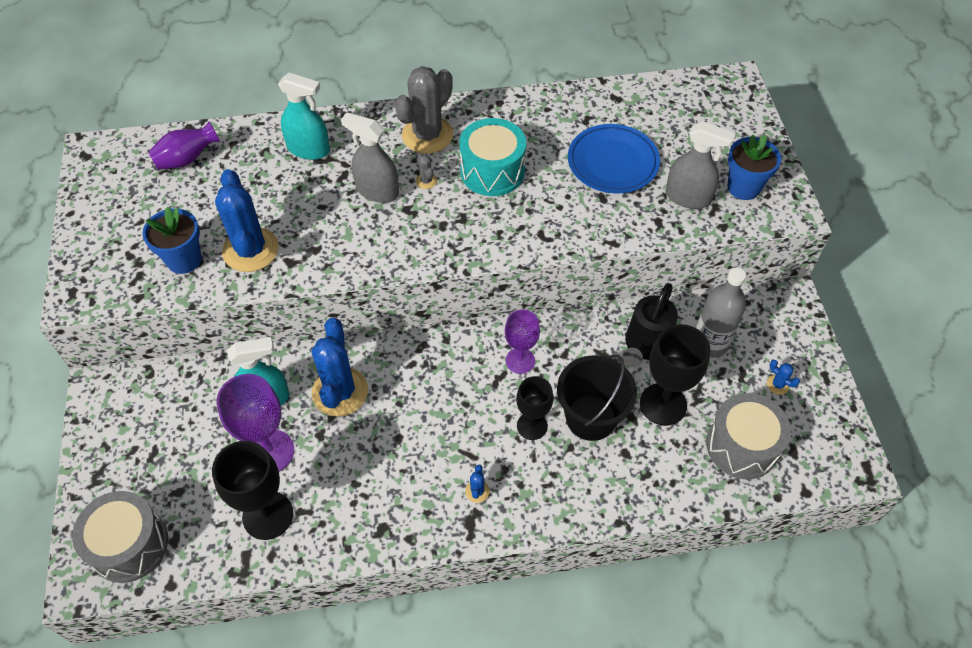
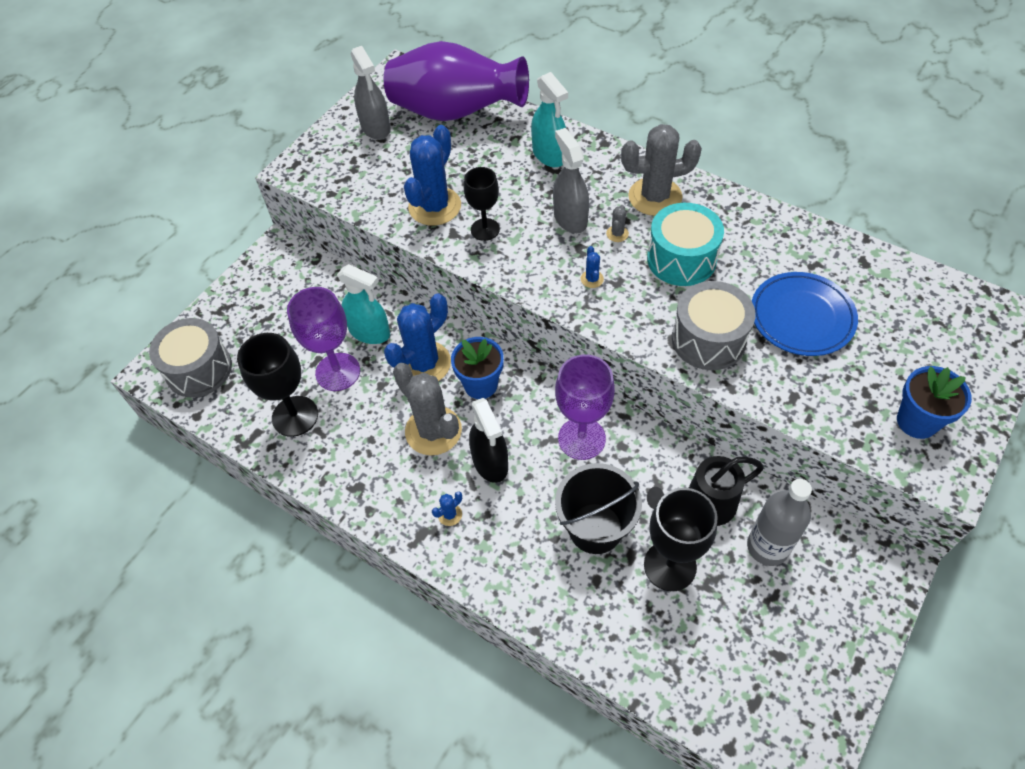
camera: 45 degrees right, 0 degrees up
(184, 260) = (384, 185): blue flower pot -> blue flower pot (480, 385)
(187, 159) = (455, 112): purple vase -> purple vase, size x2.19
(401, 438) = (433, 431): none -> grey cactus
(469, 429) = (490, 462): none -> black spray bottle
(520, 361) = (581, 438): purple goblet -> purple goblet, size x1.54
(532, 426) = (540, 497): black goblet -> black goblet (485, 229)
(688, 197) = (847, 394): grey spray bottle -> grey spray bottle (375, 127)
(742, 446) = (708, 658): grey drum -> grey drum (708, 339)
(777, 384) = (799, 633): blue cactus -> blue cactus (592, 279)

